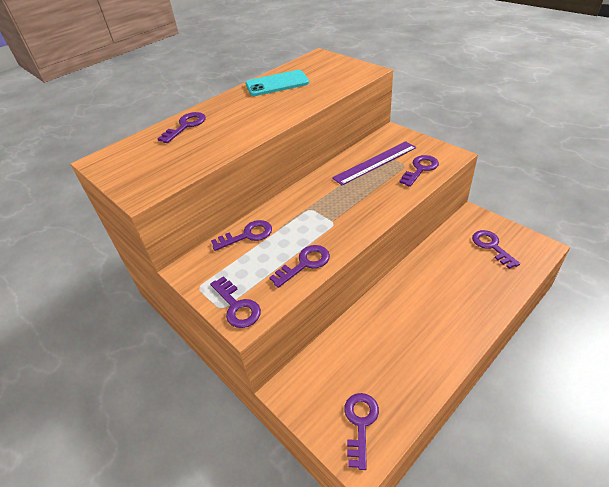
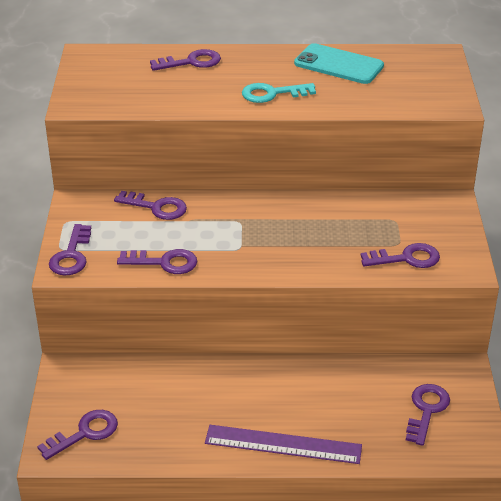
camera: 40 degrees right, 5 degrees down
(267, 115) = (272, 94): none -> turquoise key
(375, 162) = (374, 221): purple ruler -> purple ruler (283, 444)

